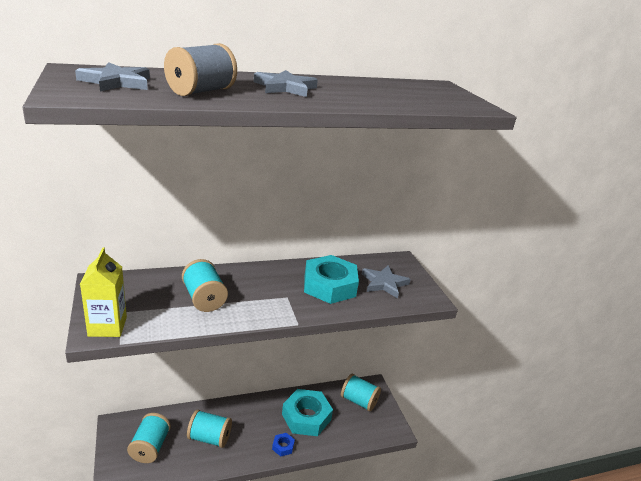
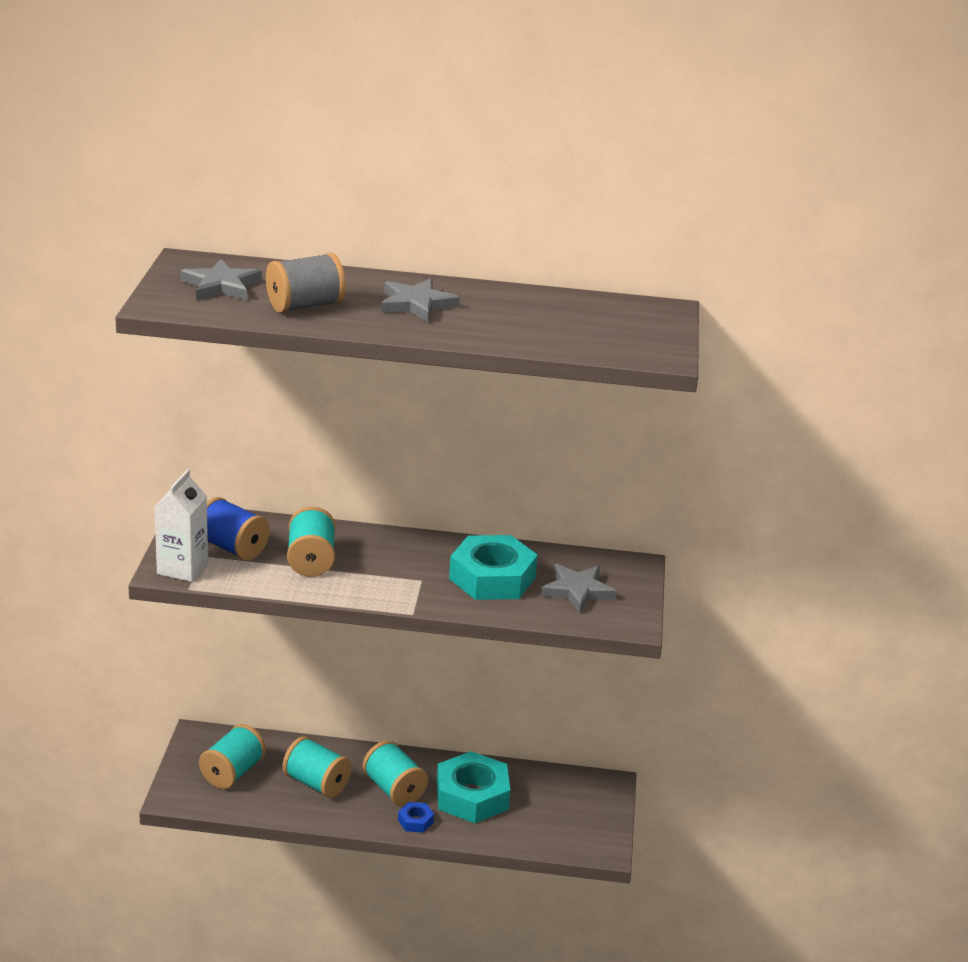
camera: 25 degrees right, 0 degrees up
(107, 326) = (182, 568): yellow carton -> white carton
(141, 301) = (232, 548): none -> blue spool
(358, 401) = (570, 798): turquoise spool -> turquoise spool (394, 789)

